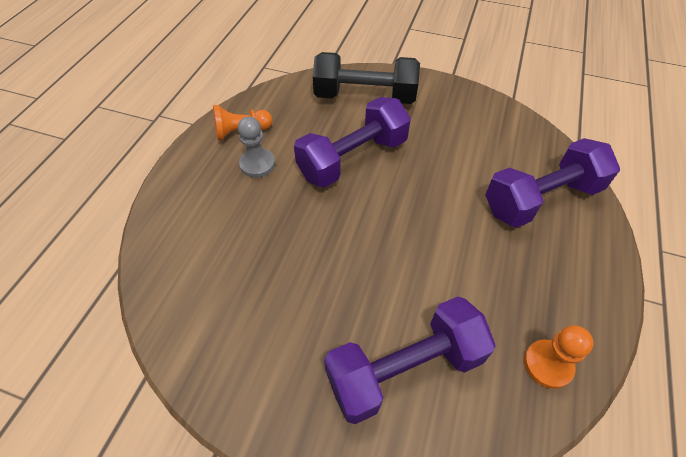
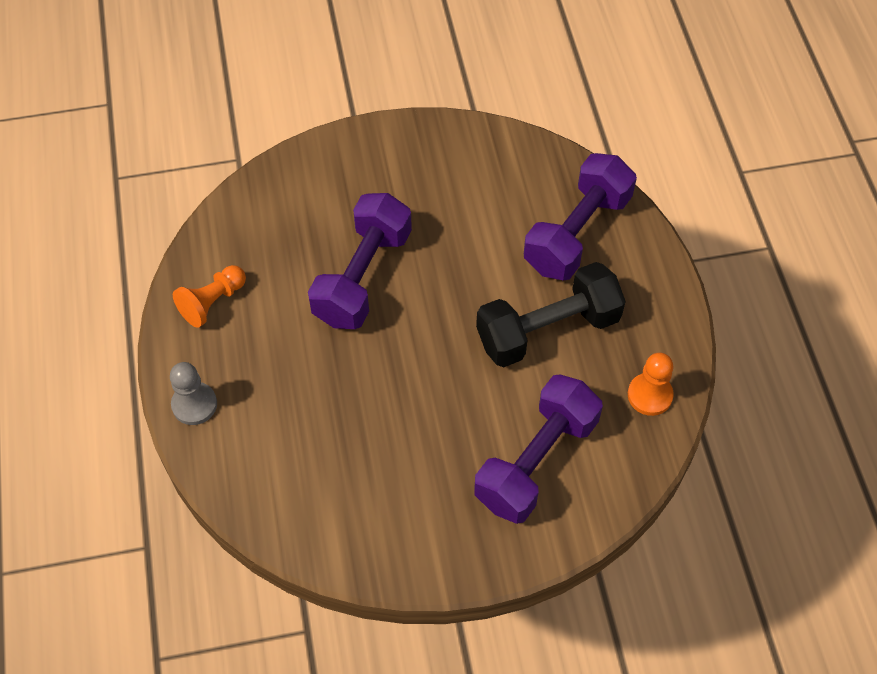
camera: 30 degrees left, 5 degrees up
(257, 164) = (262, 334): grey pawn -> grey pawn (194, 404)
(365, 96) = (325, 188): black dumbbell -> black dumbbell (548, 330)

